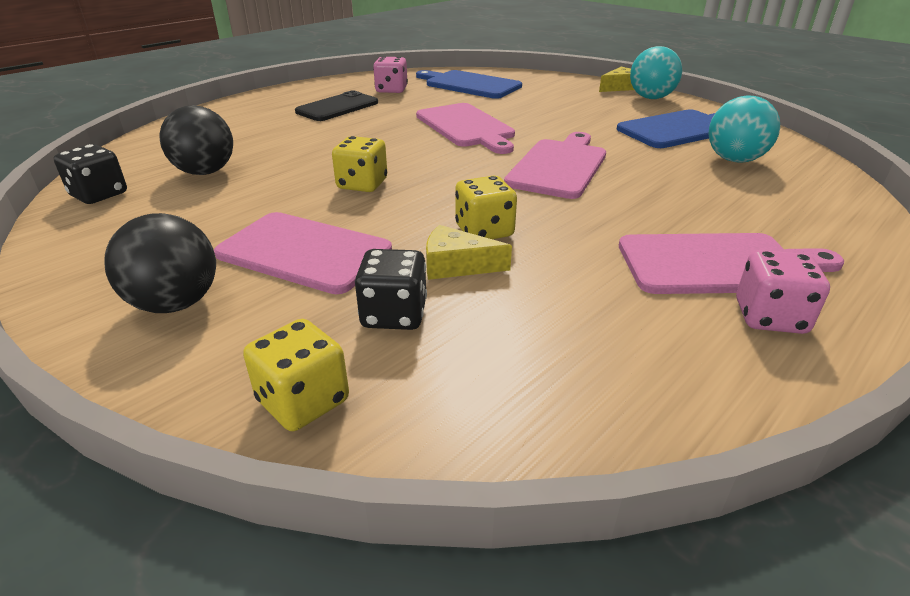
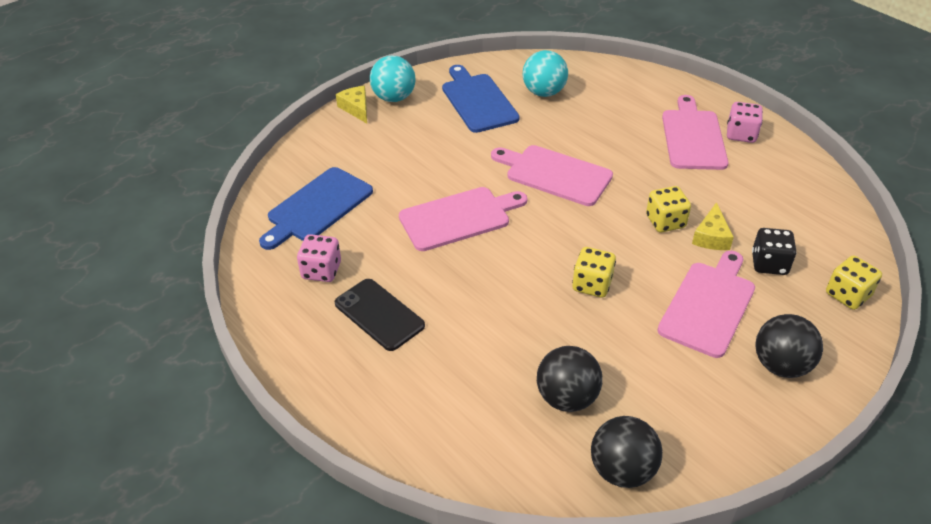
camera: 85 degrees left, 10 degrees up
(99, 195) = (622, 470): black dice -> black ball

